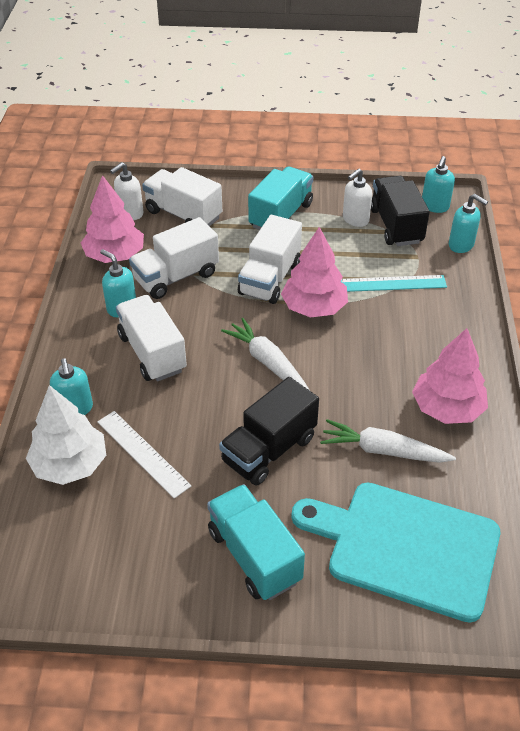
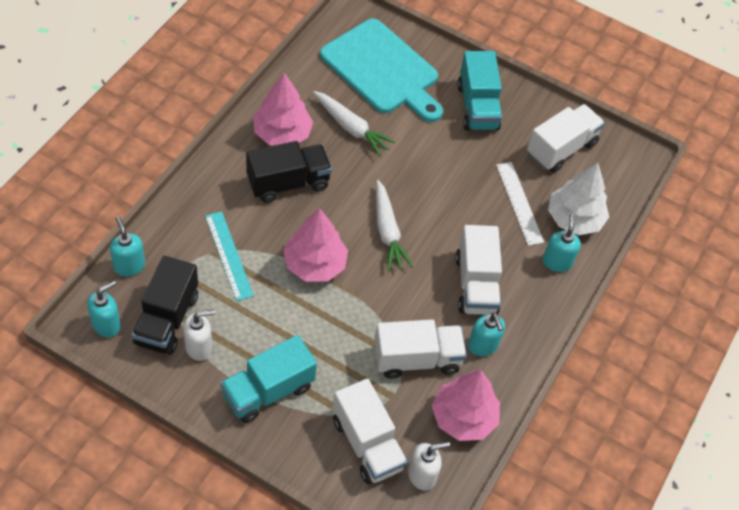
camera: 160 degrees left, 10 degrees up
(269, 450) = (429, 164): black truck -> black truck (288, 183)
(270, 279) = (332, 314): white truck -> white truck (561, 149)
(392, 284) = (229, 255): turquoise ruler -> turquoise ruler turned 45 degrees clockwise

